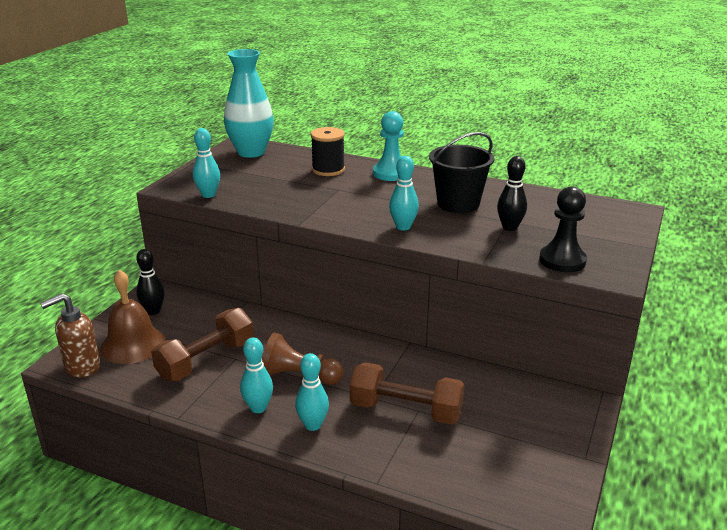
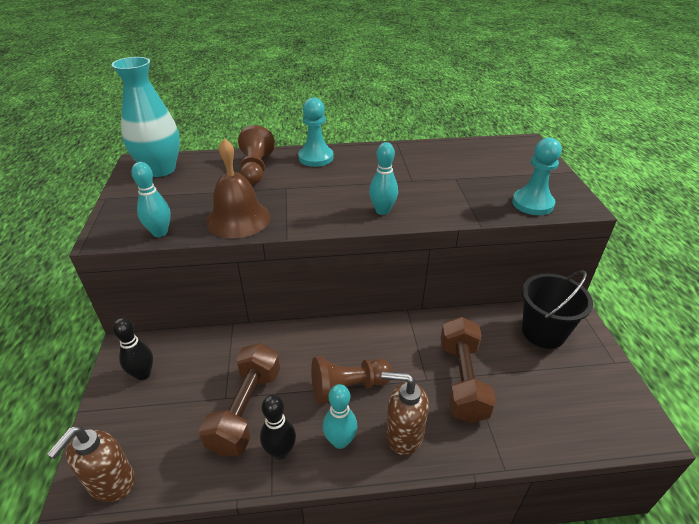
camera: 30 degrees left, 10 degrees up
(133, 344) = (151, 425): brown bell -> brown bell (238, 219)
(313, 425) = (403, 435): turquoise bowling pin -> brown soap dispenser
(328, 170) = (256, 169): black spool -> brown pawn
(406, 410) = (462, 380): brown dumbbell -> brown dumbbell turned 75 degrees counterclockwise
(458, 204) = (401, 173): black bucket -> black bucket (543, 332)
(509, 227) = (463, 184): black bowling pin -> black bowling pin (280, 451)
(562, 260) = (532, 203): black pawn -> turquoise pawn

